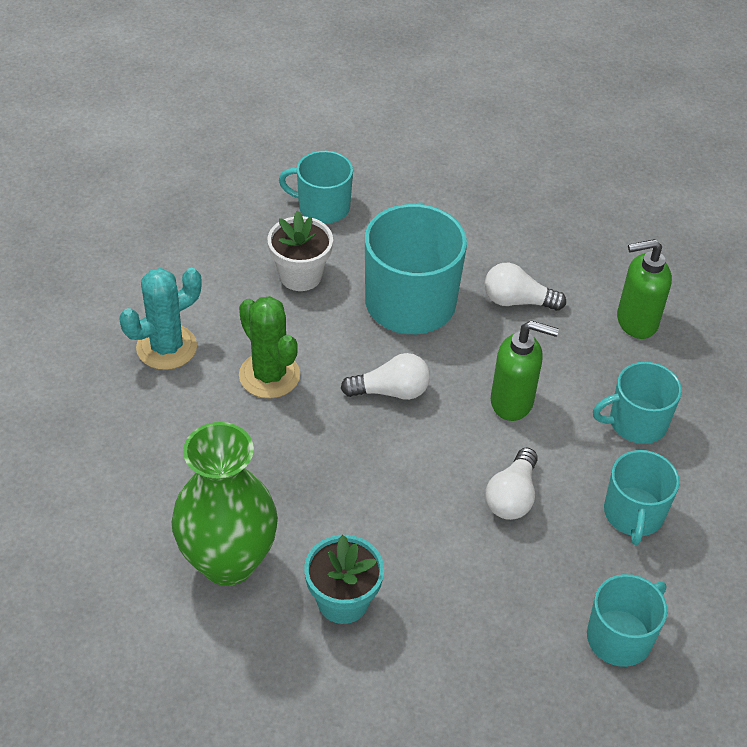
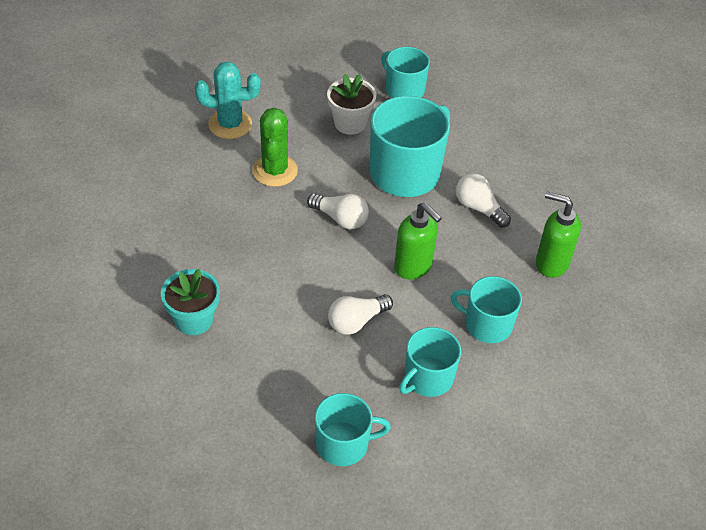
camera: 35 degrees right, 0 degrees up
(228, 561) = (151, 260): green vase -> none

